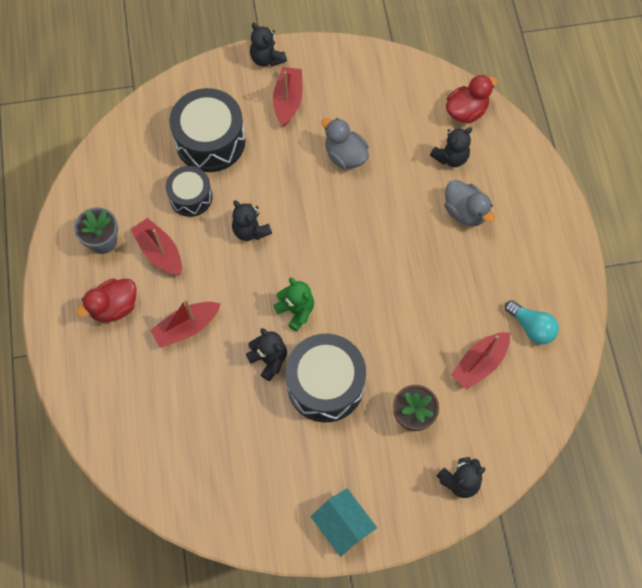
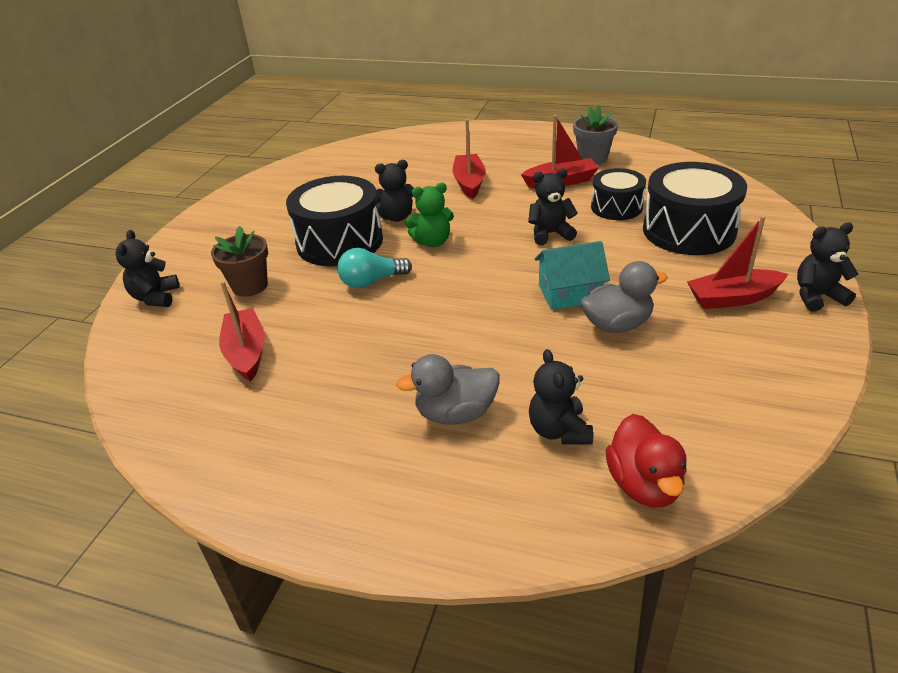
camera: 120 degrees right, 30 degrees down
(114, 307) = (519, 154): red duck -> none
(288, 101) = (733, 298): red boat -> red boat turned 135 degrees clockwise
(343, 525) = (210, 223): turquoise house -> turquoise house (569, 293)
(531, 327) = (238, 417): turquoise light bulb -> turquoise light bulb (371, 281)

